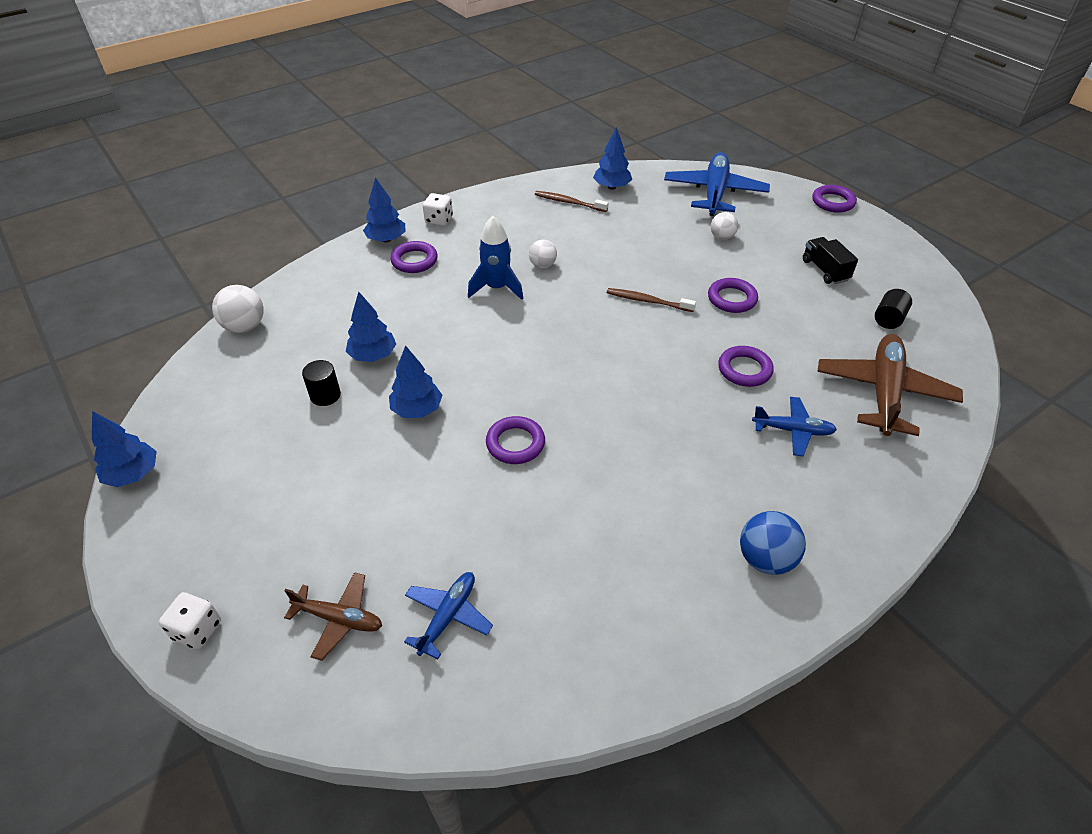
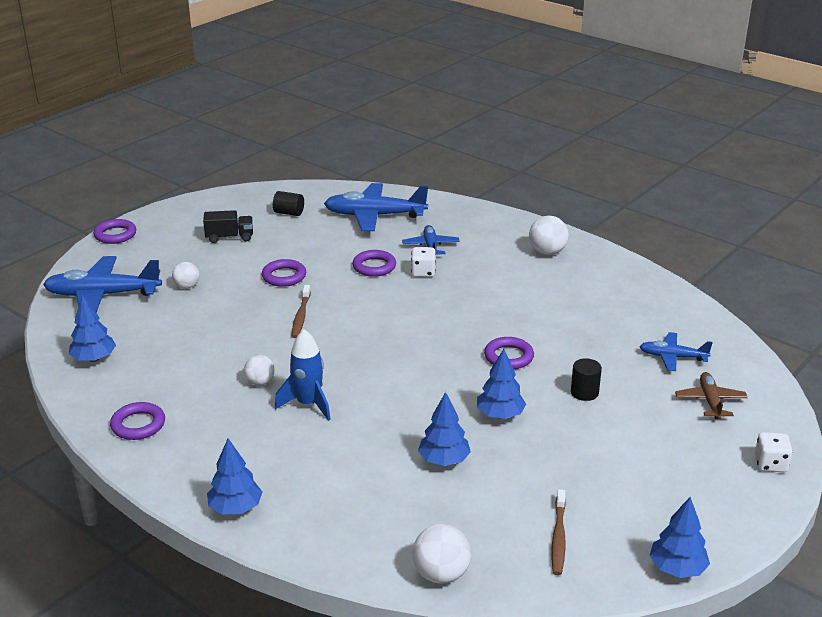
camera: 105 degrees left, 15 degrees down
(325, 395) = (512, 475): black cylinder -> black cylinder (584, 392)
(414, 260) = (274, 473): purple ring -> purple ring (138, 425)
(439, 220) = (183, 474): white dice -> white dice (423, 272)
(569, 202) = (131, 383): brown toothbrush -> brown toothbrush (558, 537)
(765, 559) = (547, 252): blue ball -> white ball
(825, 270) = (229, 237): black truck -> black truck turned 150 degrees counterclockwise
(883, 392) = (374, 216): brown plane -> blue plane

